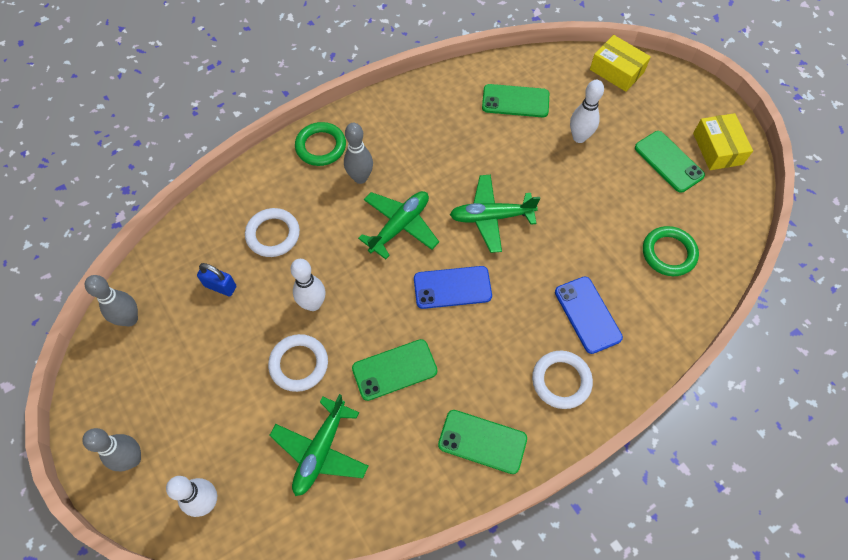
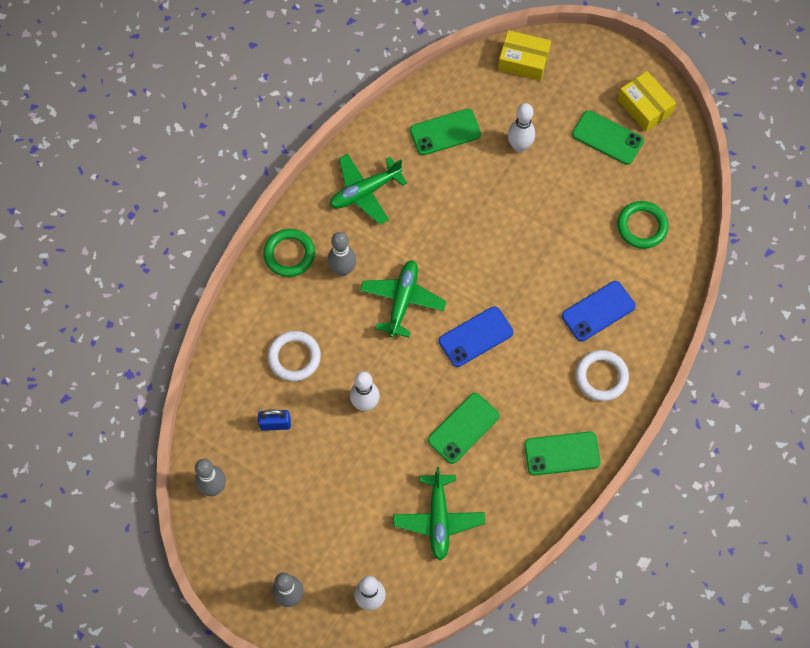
camera: 25 degrees left, 5 degrees up
(299, 364) = (382, 459): white ring -> none
(491, 217) = (477, 258): green plane -> green plane (365, 192)
(587, 315) = (598, 311): blue phone -> blue phone turned 75 degrees counterclockwise

